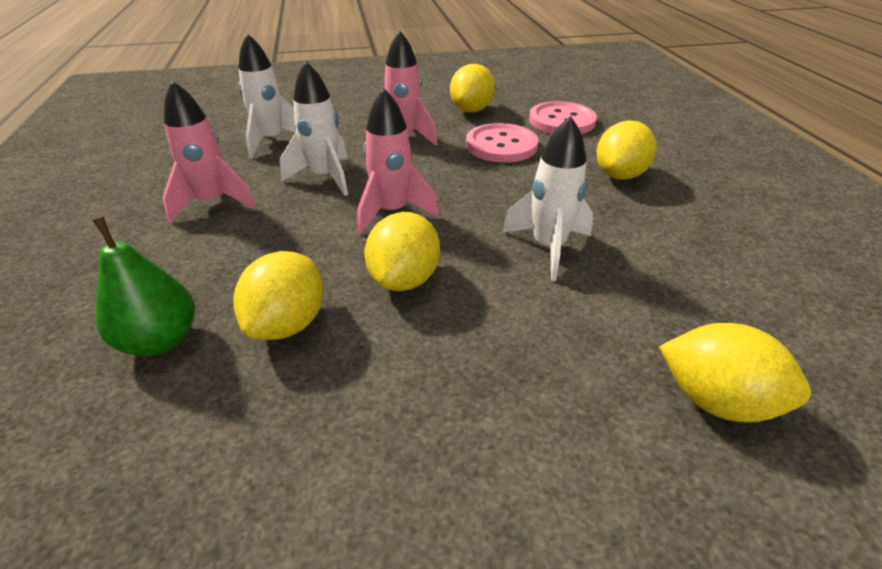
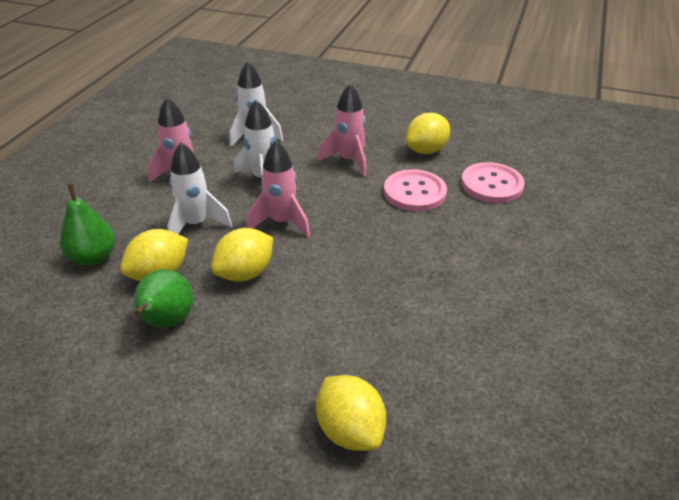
camera: 30 degrees right, 0 degrees up
(357, 379) = (167, 322): none -> green pear
(548, 247) = (358, 288): white rocket -> white rocket (196, 224)
(619, 175) = (481, 252): yellow lemon -> none

